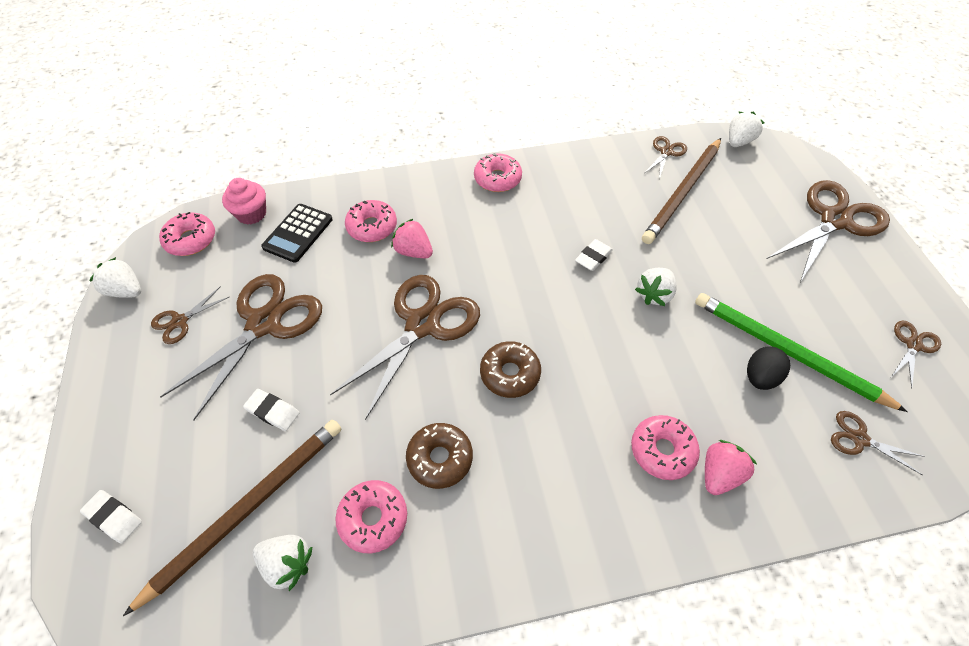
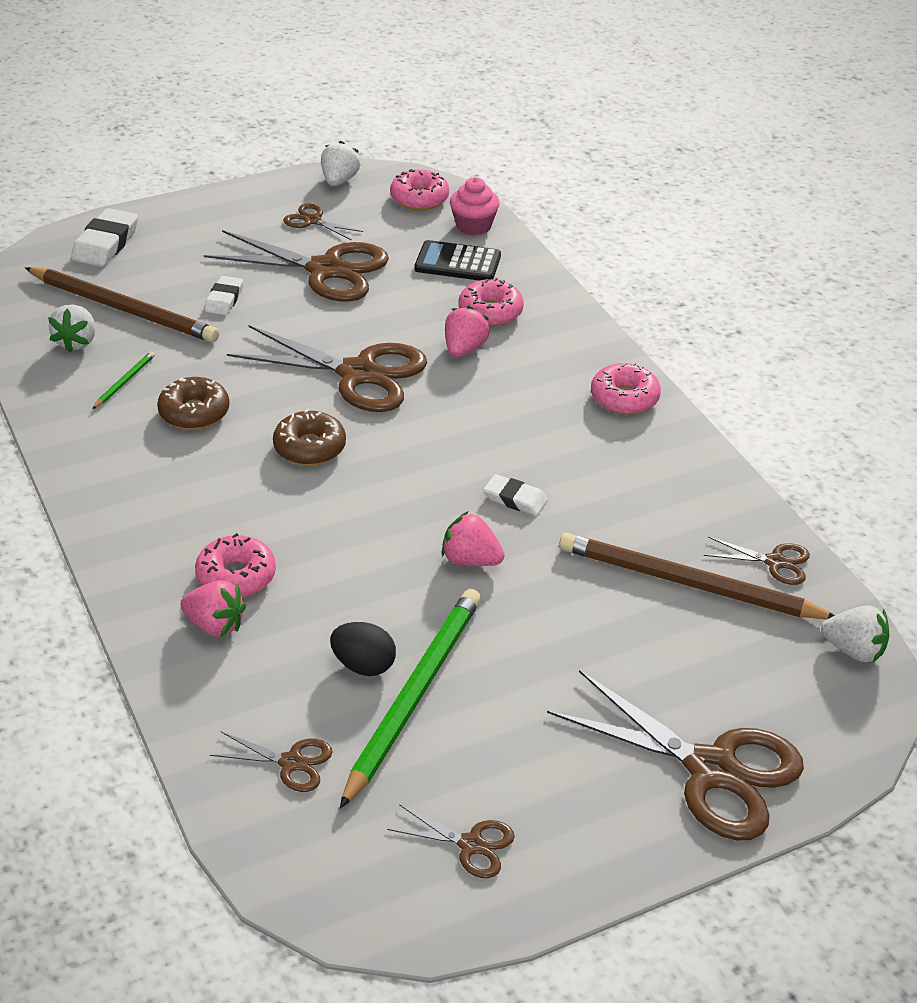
camera: 75 degrees right, 15 degrees down
(114, 517) = (106, 244): white eraser -> white eraser, size x1.59
(373, 518) = (124, 382): pink donut -> green pencil
(654, 294) = (470, 560): white strawberry -> pink strawberry
(859, 439) = (291, 763): brown scissors -> brown scissors turned 90 degrees clockwise

